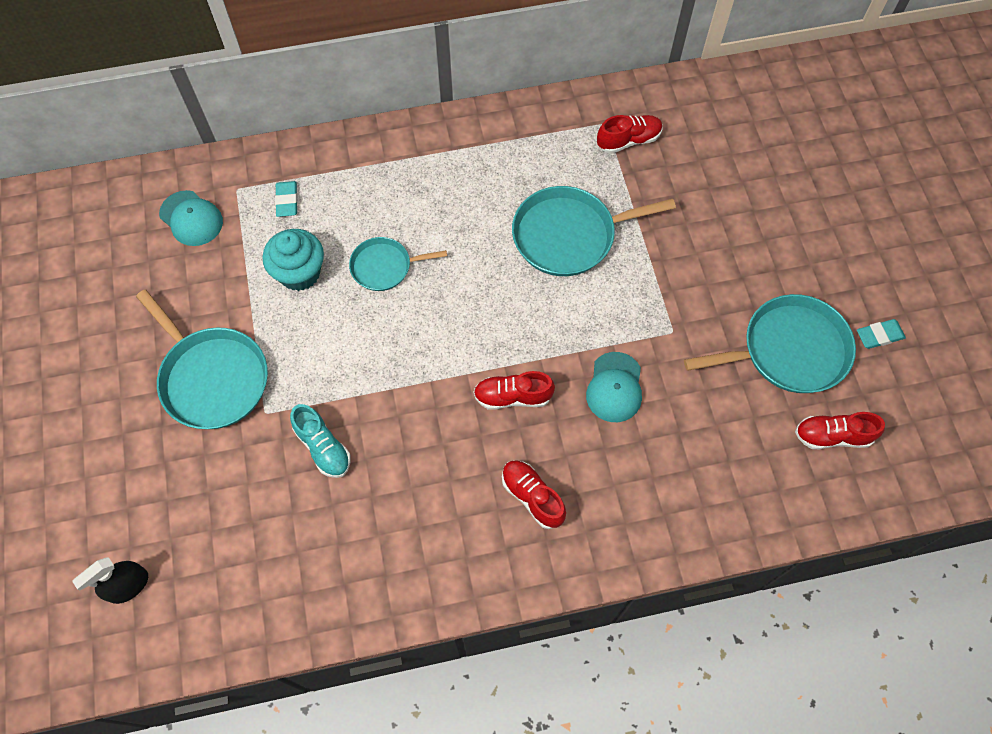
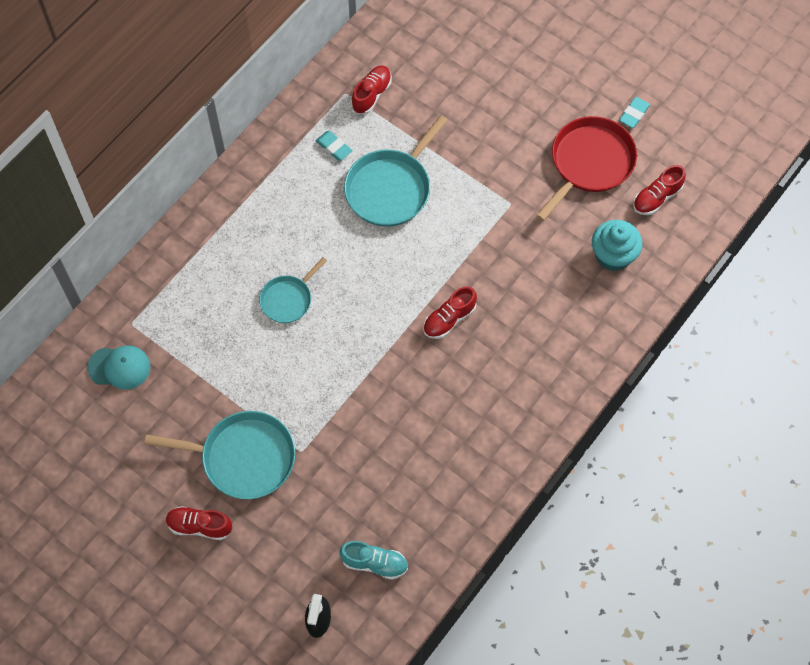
camera: 40 degrees left, 0 degrees up
(287, 201) = (176, 305): turquoise eraser -> turquoise eraser (334, 147)
(299, 273) = (234, 346): turquoise cupcake -> turquoise cupcake (613, 256)
(323, 447) = (360, 442): turquoise shoe -> turquoise shoe (374, 563)
(532, 497) = (516, 370): red shoe -> red shoe (199, 526)
(614, 387) = (506, 265): turquoise cap -> none
(789, 350) = (589, 163): turquoise pan -> red pan

